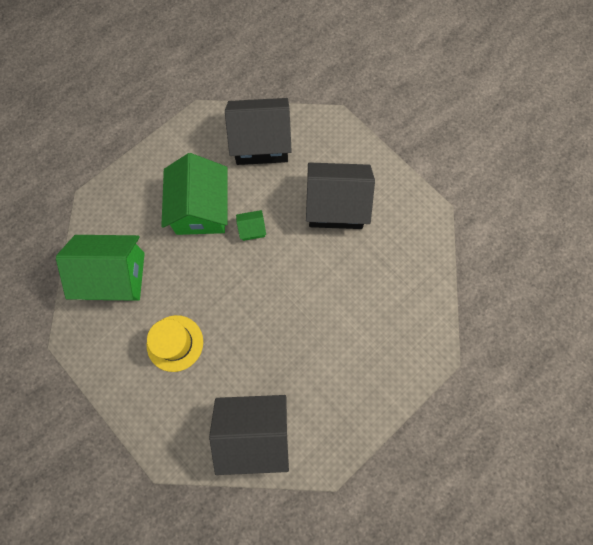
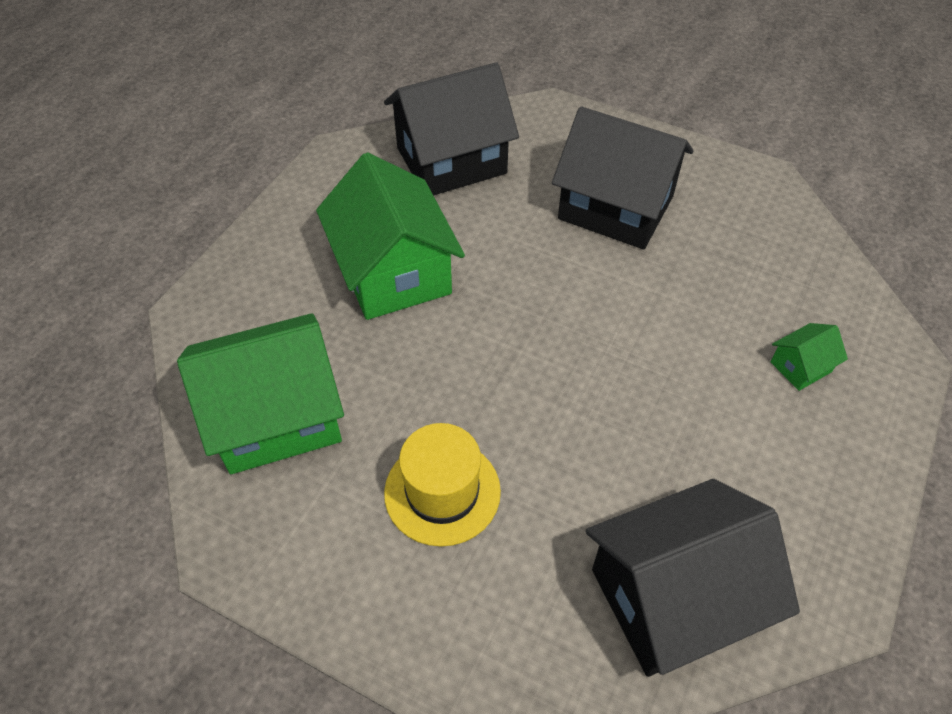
camera: 20 degrees left, 20 degrees down
(252, 229) = (496, 275): green house -> green house (800, 367)
(336, 205) = (615, 207): black house -> black house turned 45 degrees clockwise

